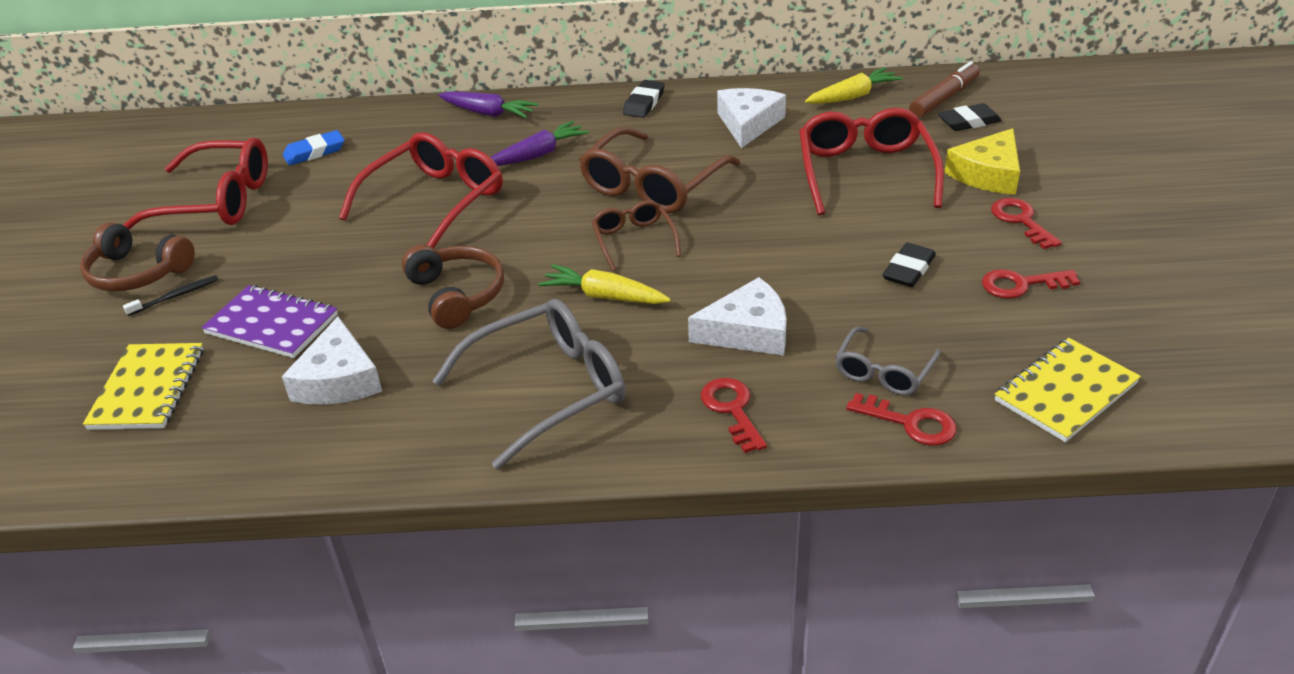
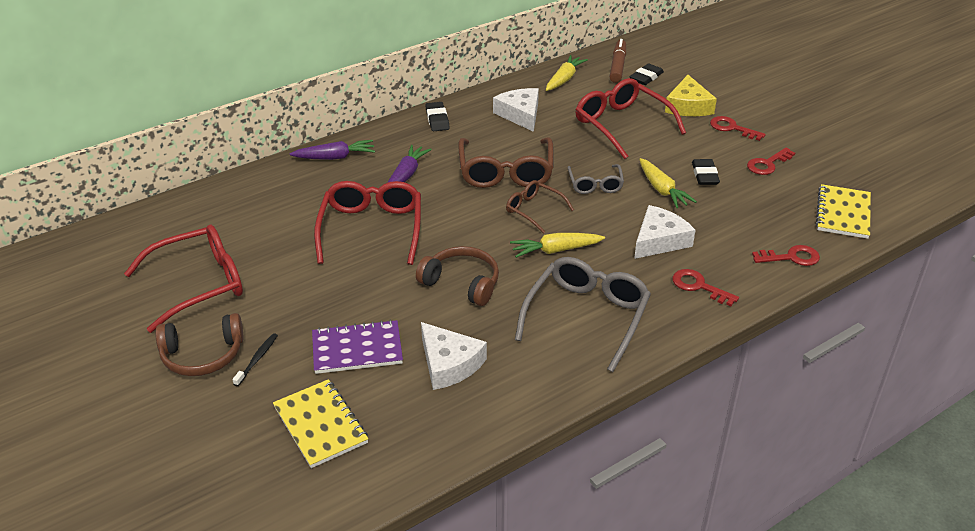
camera: 35 degrees left, 0 degrees up
(314, 152) = (233, 224): blue eraser -> none
(825, 269) = (662, 190): none -> yellow carrot
(884, 371) = (751, 235): grey glasses -> grey glasses (595, 184)

